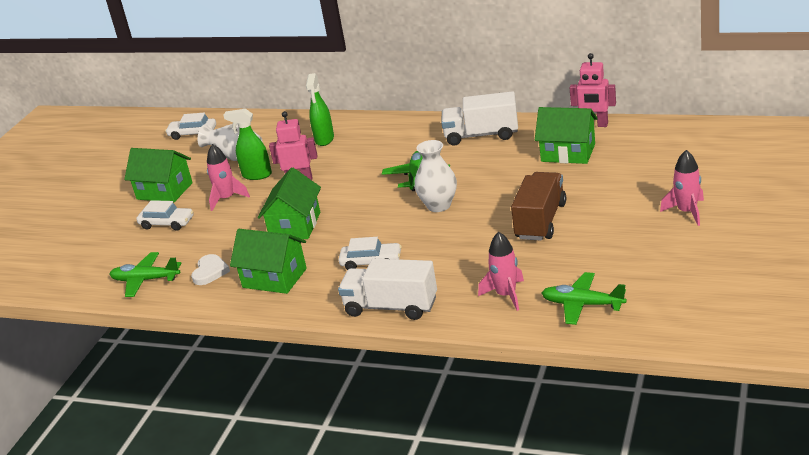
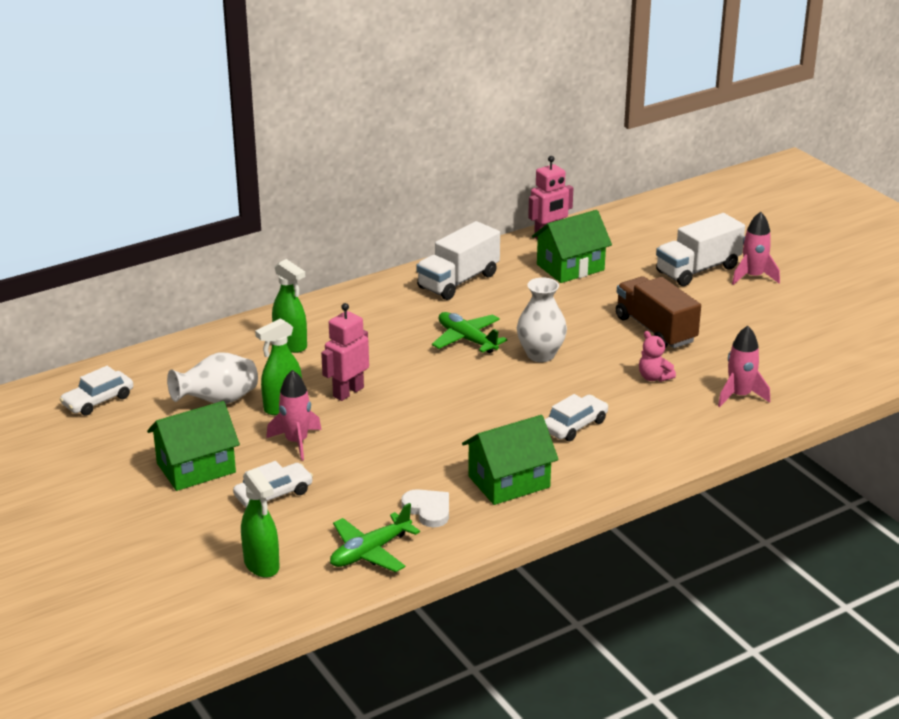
camera: 55 degrees left, 0 degrees up
(96, 259) = (262, 565): none -> green spray bottle
(295, 226) = (432, 431): green house -> none
(391, 307) = (666, 450): white truck -> white truck (698, 270)
(476, 254) = (654, 377): none -> pink teddy bear
(582, 305) = (807, 375): green plane -> none

